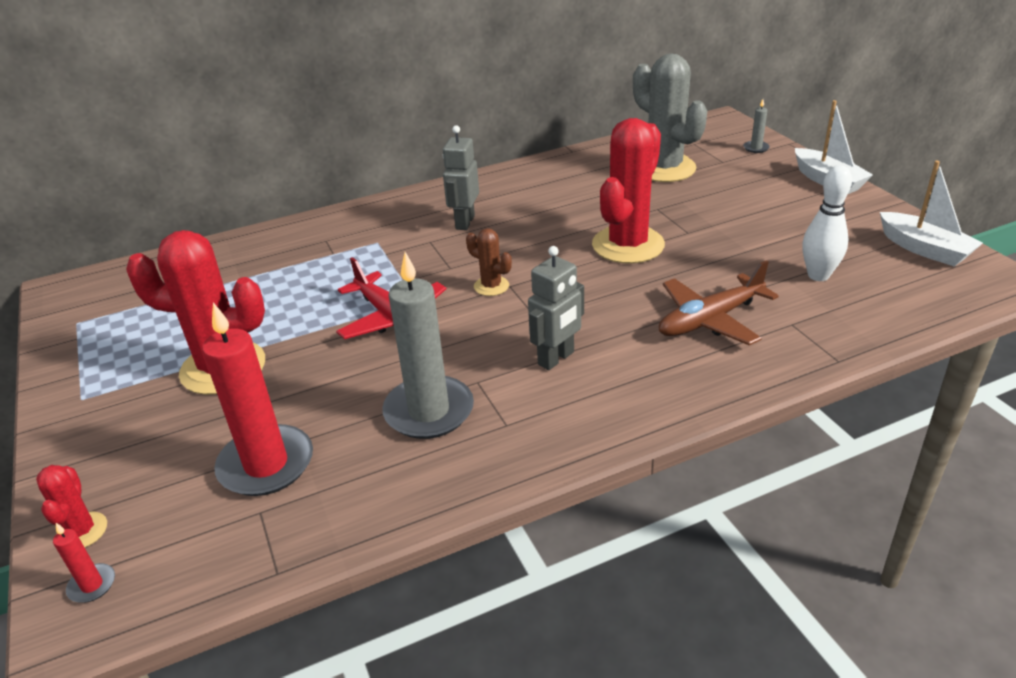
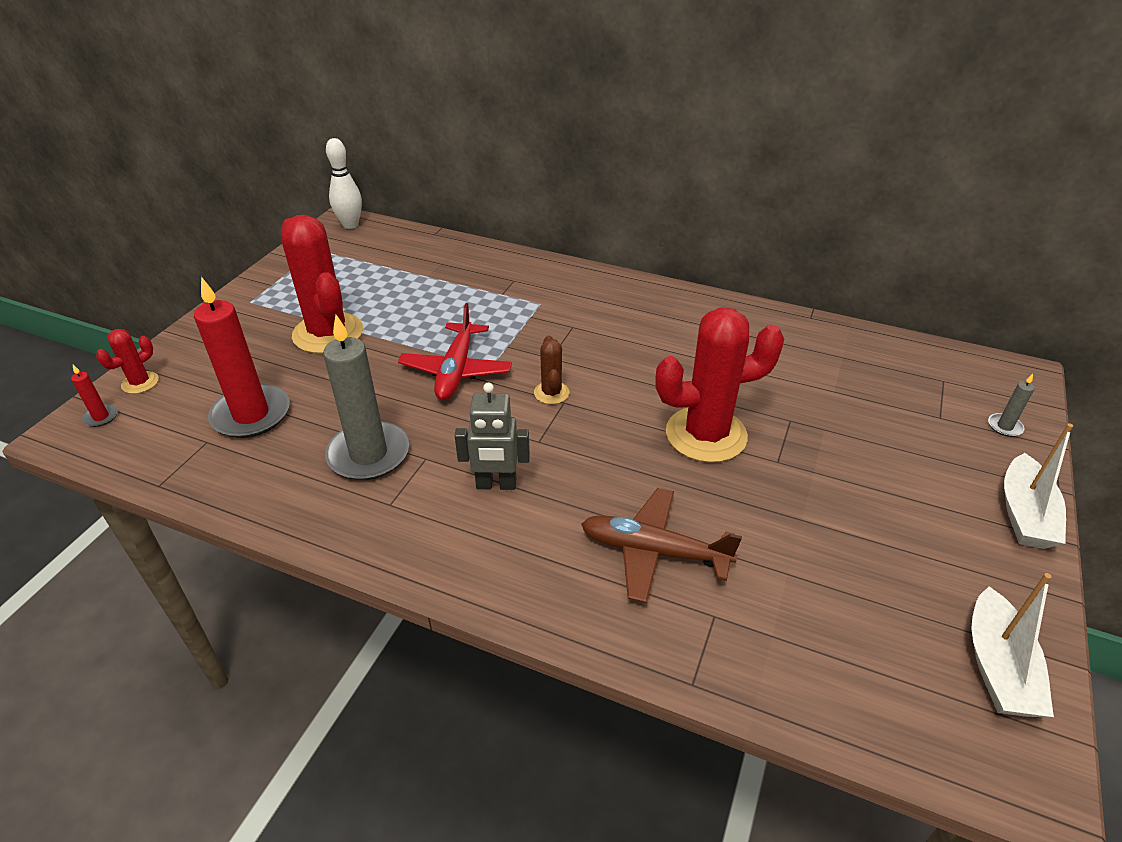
camera: 45 degrees right, 5 degrees up
(464, 222) = (620, 327): grey robot -> none
(664, 168) = (866, 386): grey cactus -> none
(818, 275) = (824, 596): white bowling pin -> white bowling pin (350, 225)

